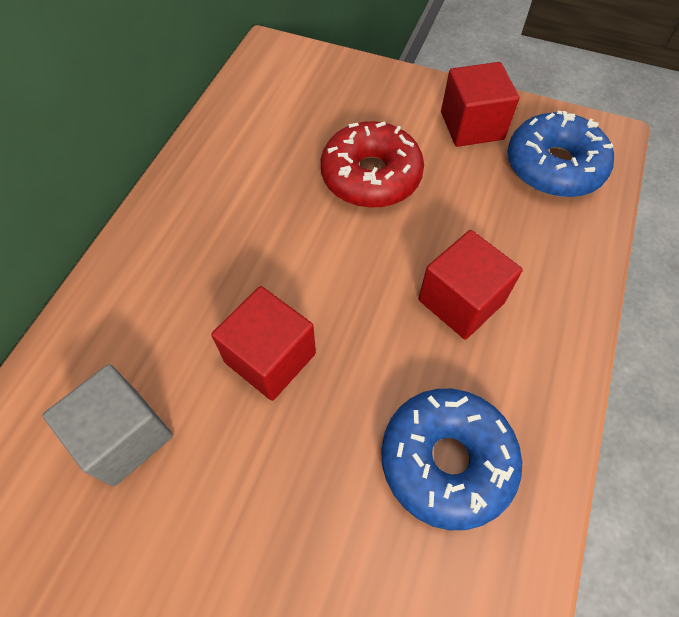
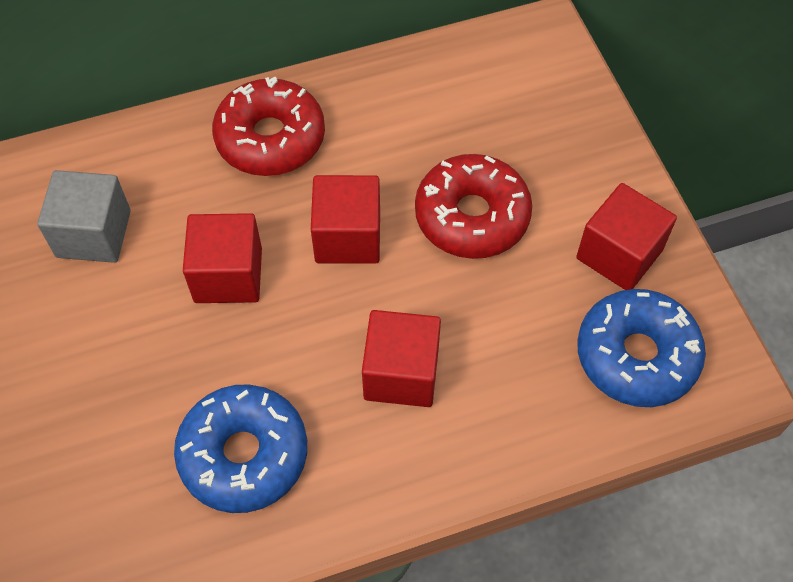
camera: 50 degrees right, 0 degrees up
(179, 245) = (270, 138): none -> red donut
(315, 256) = (348, 237): none -> red cube

